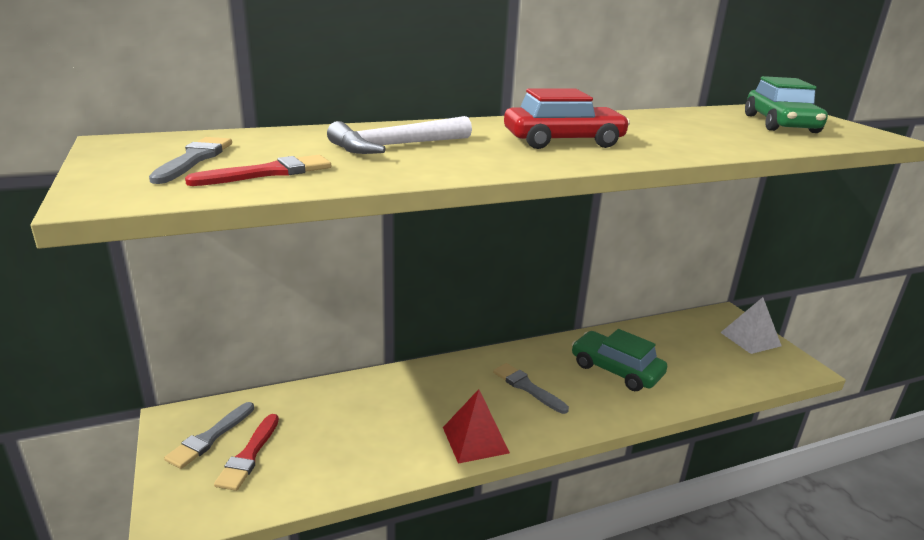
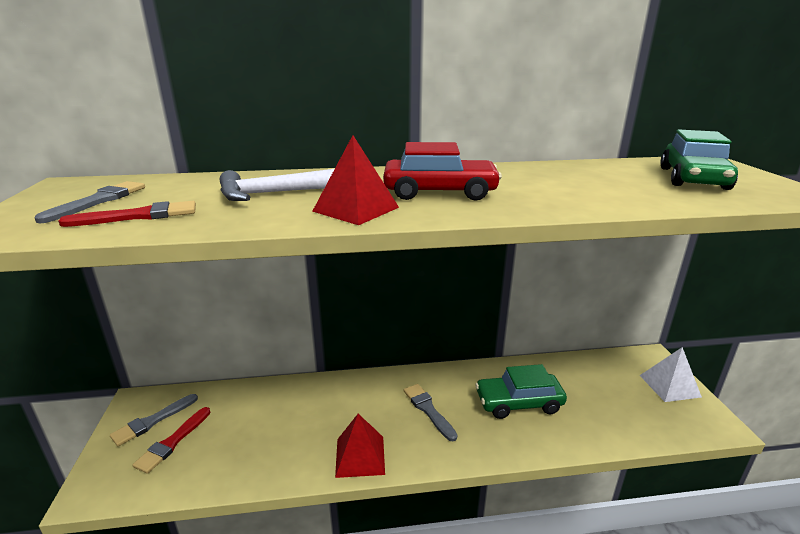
camera: 15 degrees right, 0 degrees up
(498, 159) = (356, 209): none -> red pyramid
(616, 370) = (518, 402): green car -> green car turned 60 degrees counterclockwise

